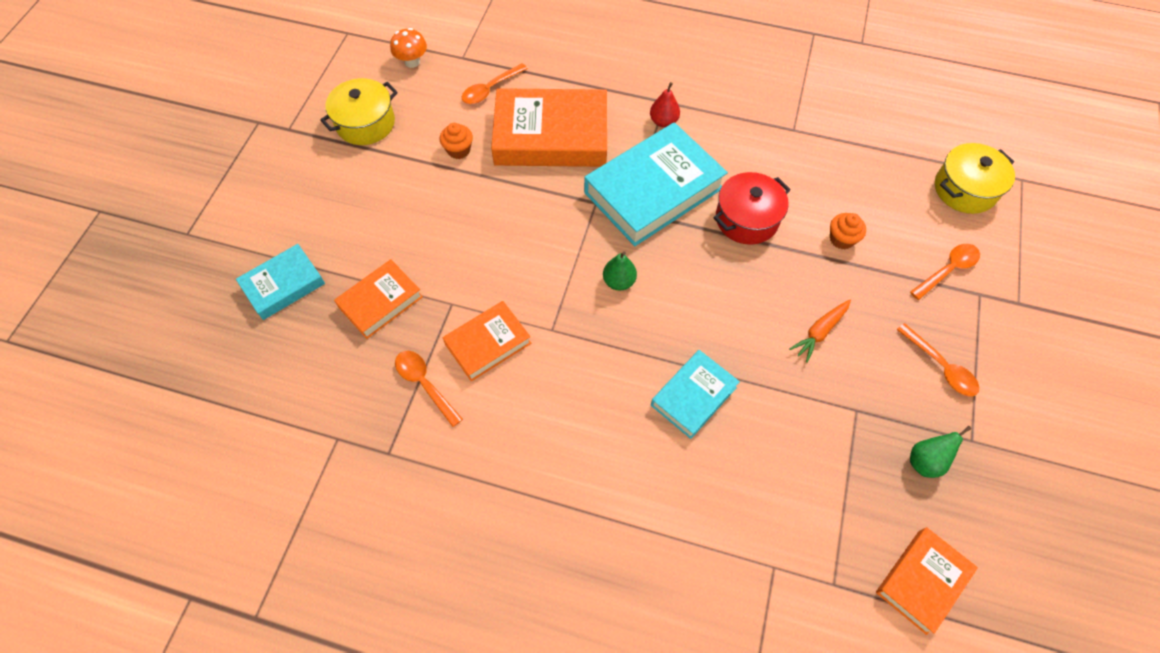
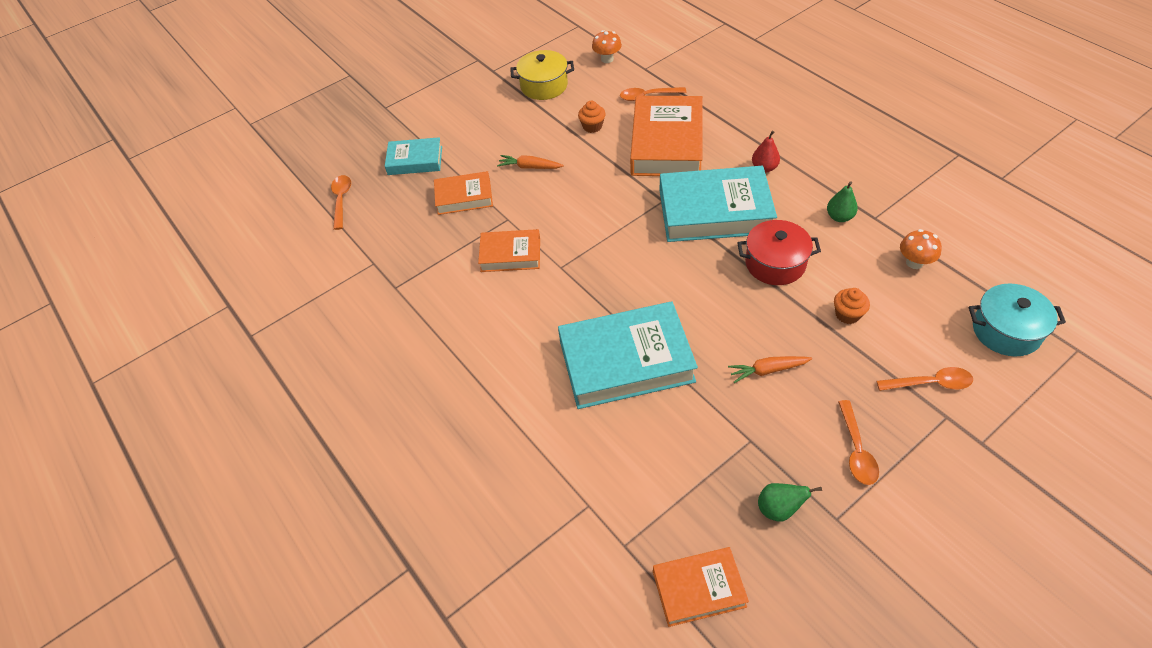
camera: 40 degrees right, 10 degrees down
(425, 384) = (450, 259): orange spoon -> orange spoon (341, 200)
(427, 230) = (529, 167): none -> orange carrot
(551, 136) = (666, 143): orange book -> orange book turned 60 degrees clockwise
(619, 281) = (635, 259): green pear -> green pear (839, 217)
(693, 396) = (626, 361): turquoise book -> turquoise book, size x1.80
(855, 159) = (914, 262): none -> orange mushroom
(965, 189) = (1006, 331): yellow pot -> turquoise pot

